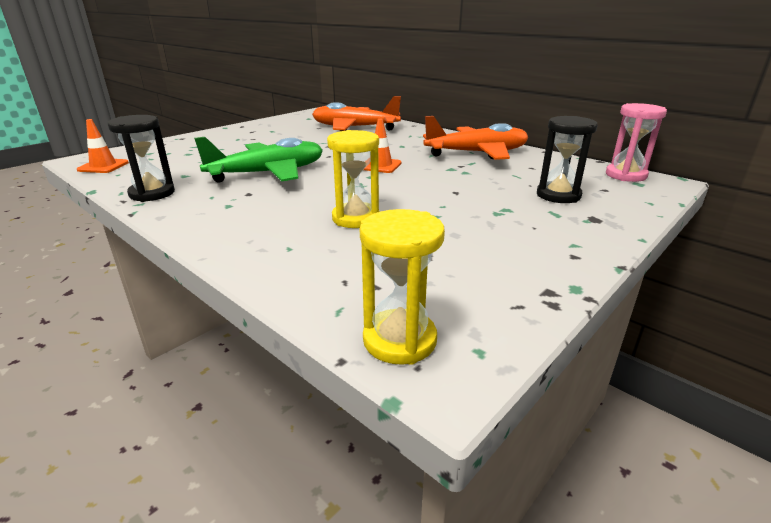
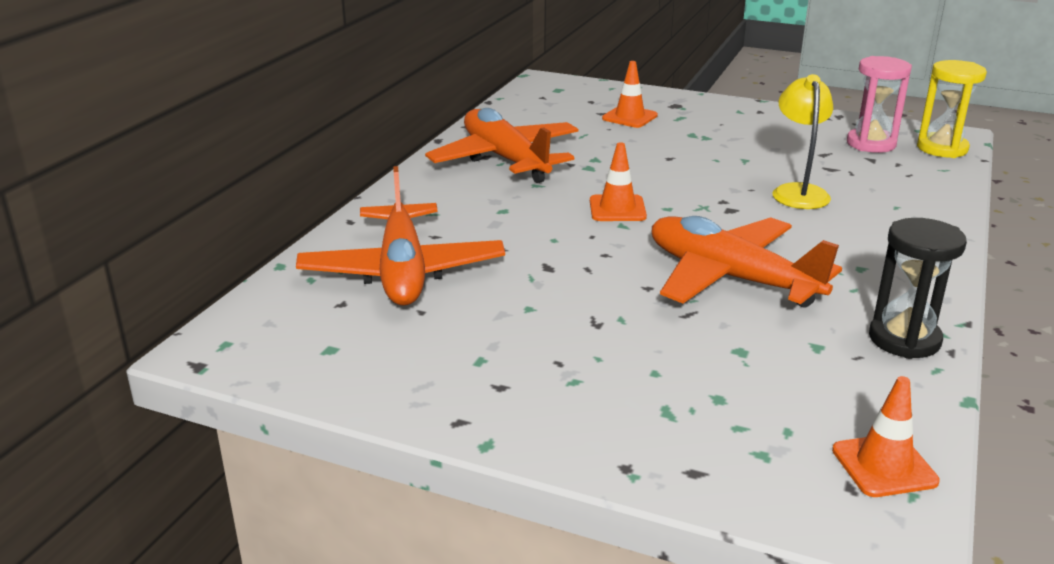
camera: 110 degrees left, 0 degrees up
(268, 173) = (731, 278): green plane -> orange plane
(356, 218) = (798, 192): yellow hourglass -> yellow lamp
(558, 195) = (629, 117): black hourglass -> orange traffic cone
(625, 175) = (535, 93): pink hourglass -> pink hourglass (871, 144)

